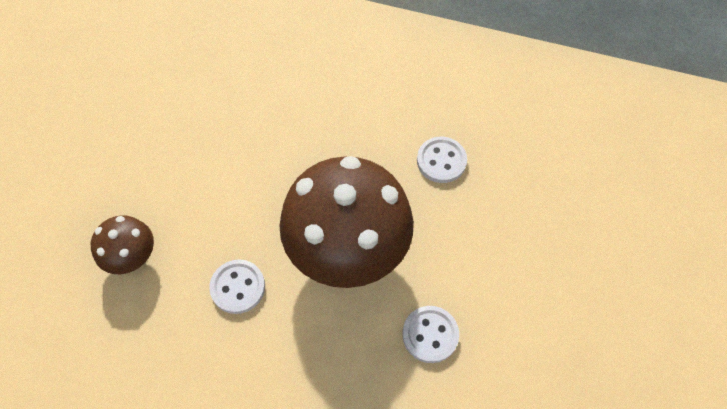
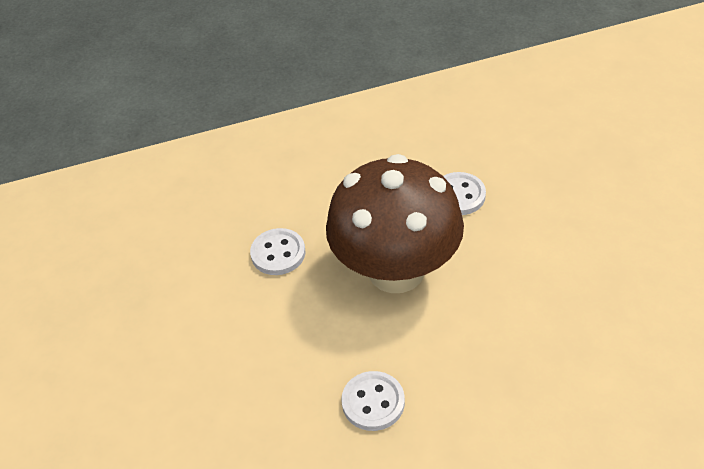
camera: 150 degrees right, 15 degrees down
(133, 257) = (560, 166): brown mushroom -> none

